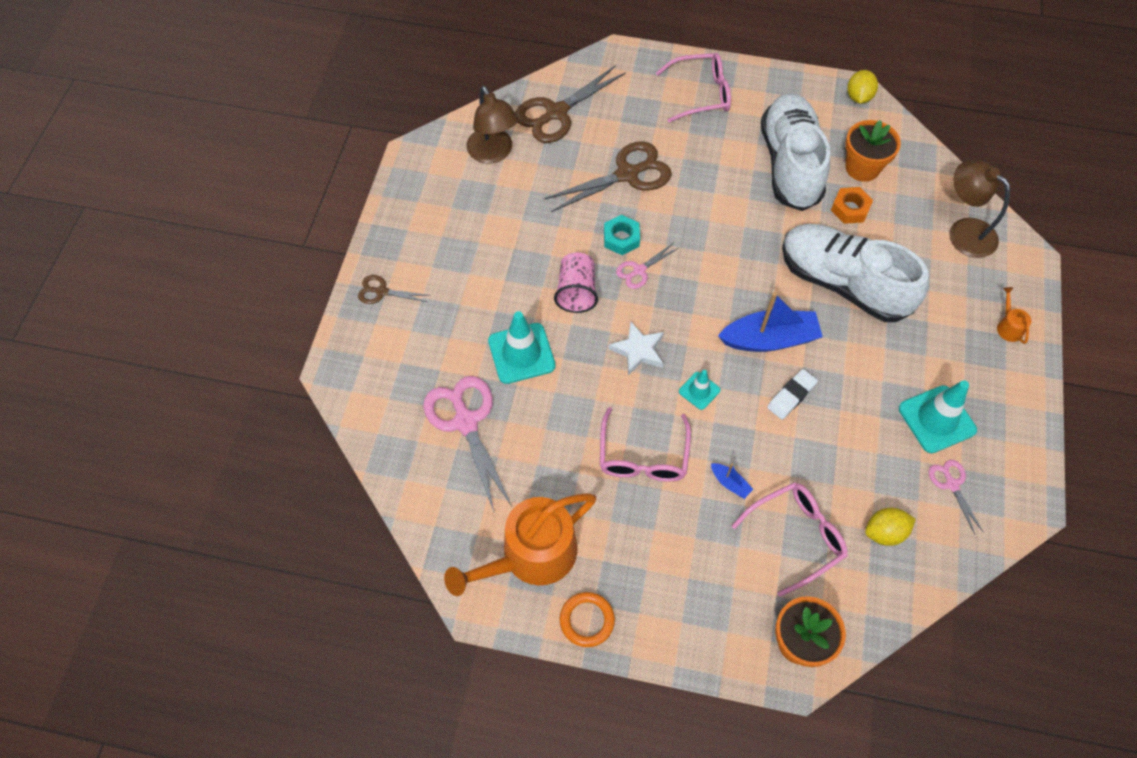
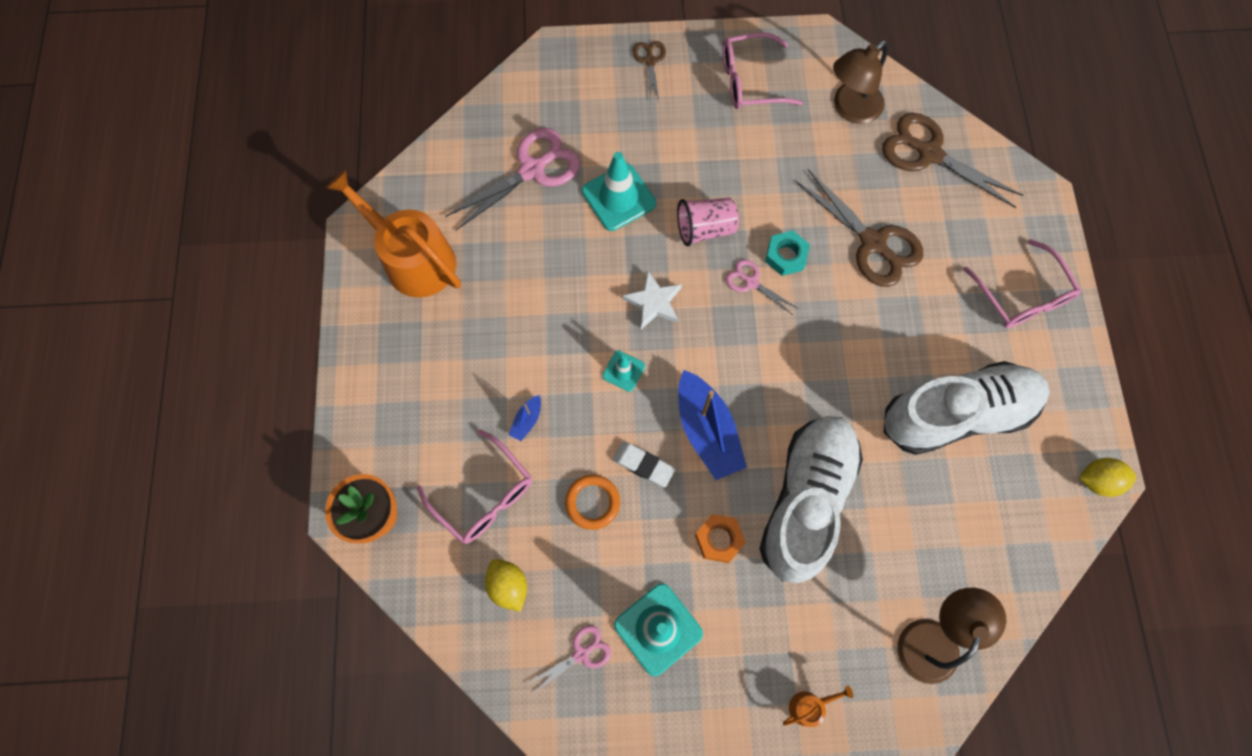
camera: 75 degrees right, 10 degrees up
(587, 620) = (362, 320): orange ring -> orange ring (592, 502)
(643, 456) = (536, 333): pink glasses -> pink glasses (750, 81)
(850, 209) = (916, 493): orange nut -> orange nut (719, 539)
(862, 168) = (985, 500): orange flower pot -> none

